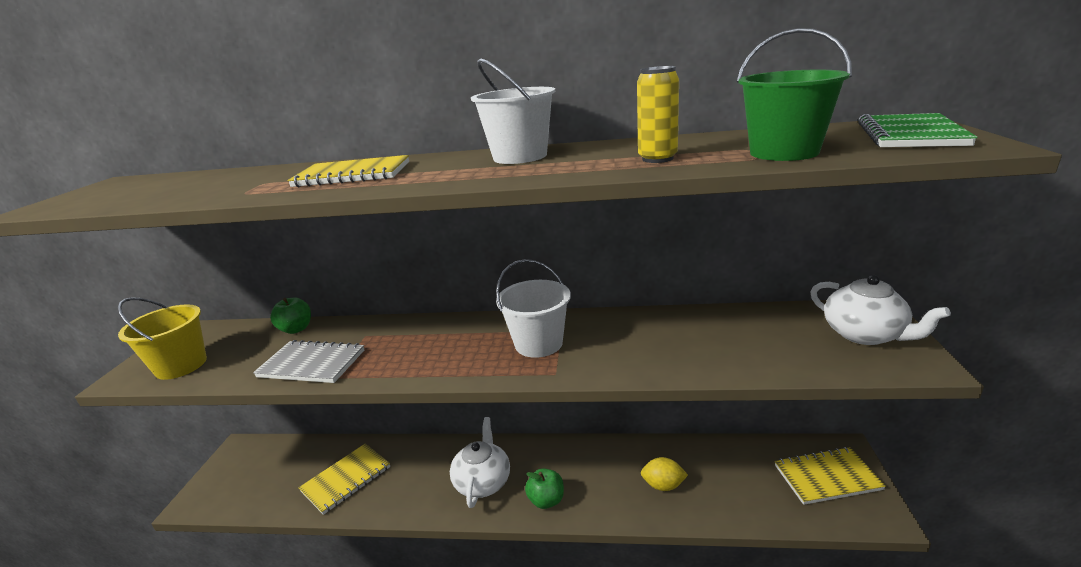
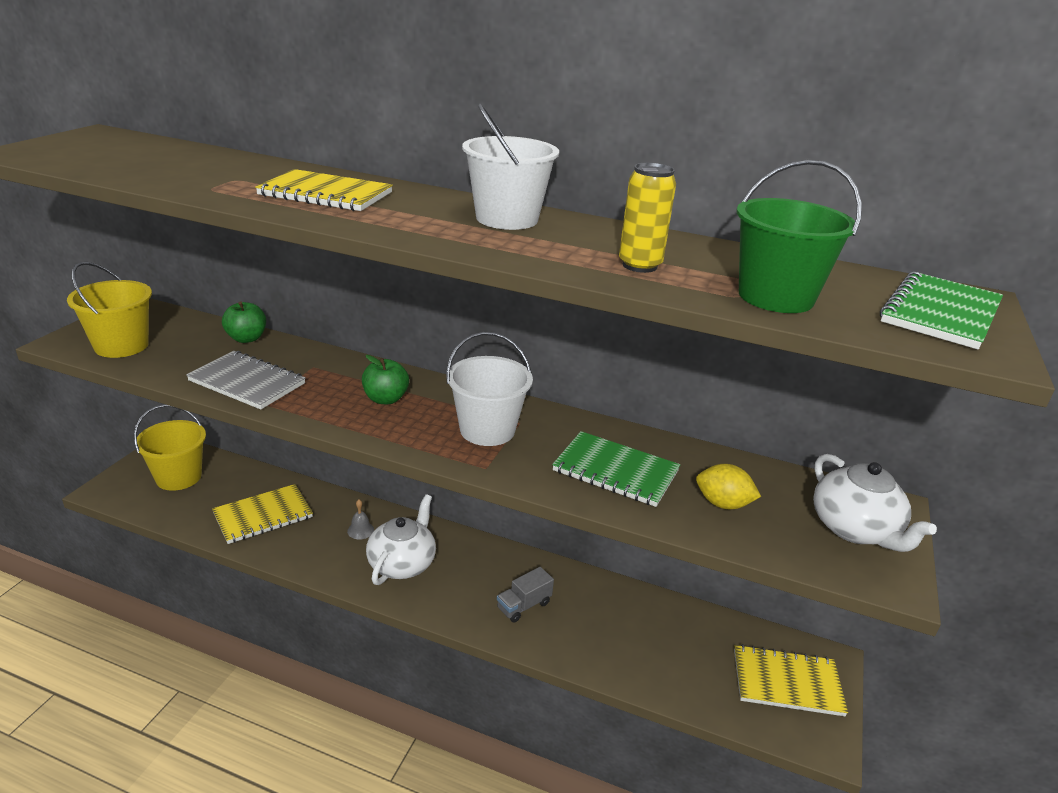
camera: 10 degrees right, 5 degrees up
(258, 469) = (178, 477): none -> yellow bucket
(436, 465) = (360, 530): none -> grey bell
(546, 500) = (460, 604): green apple -> green apple (385, 399)
(598, 484) = (524, 605): none -> grey truck
(660, 345) = (615, 471): none -> green notebook
(663, 485) = (595, 630): yellow lemon -> yellow lemon (722, 504)

